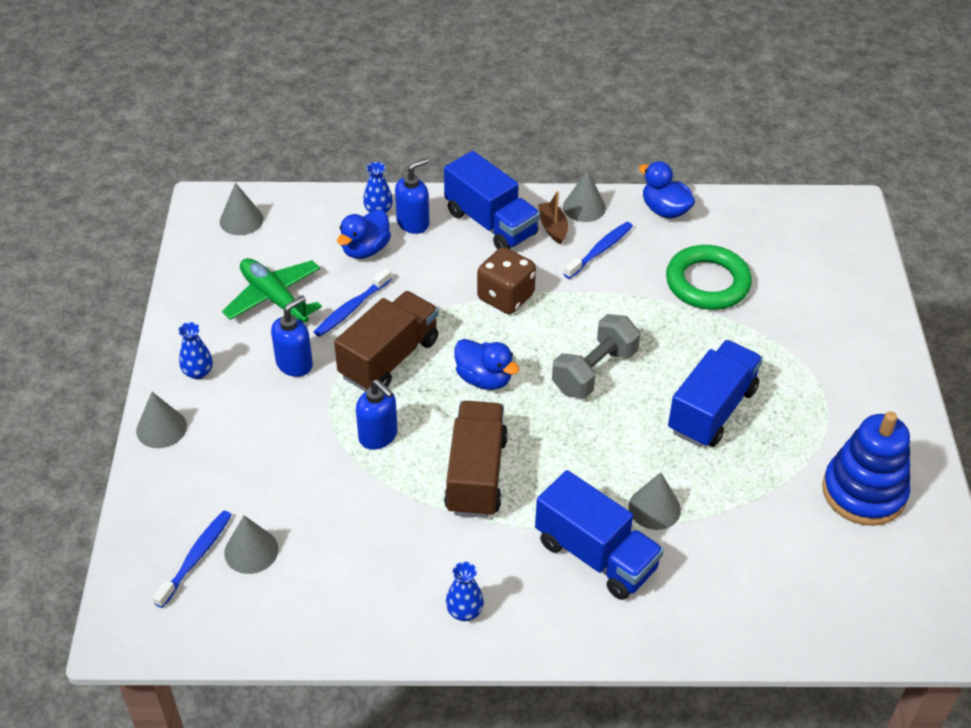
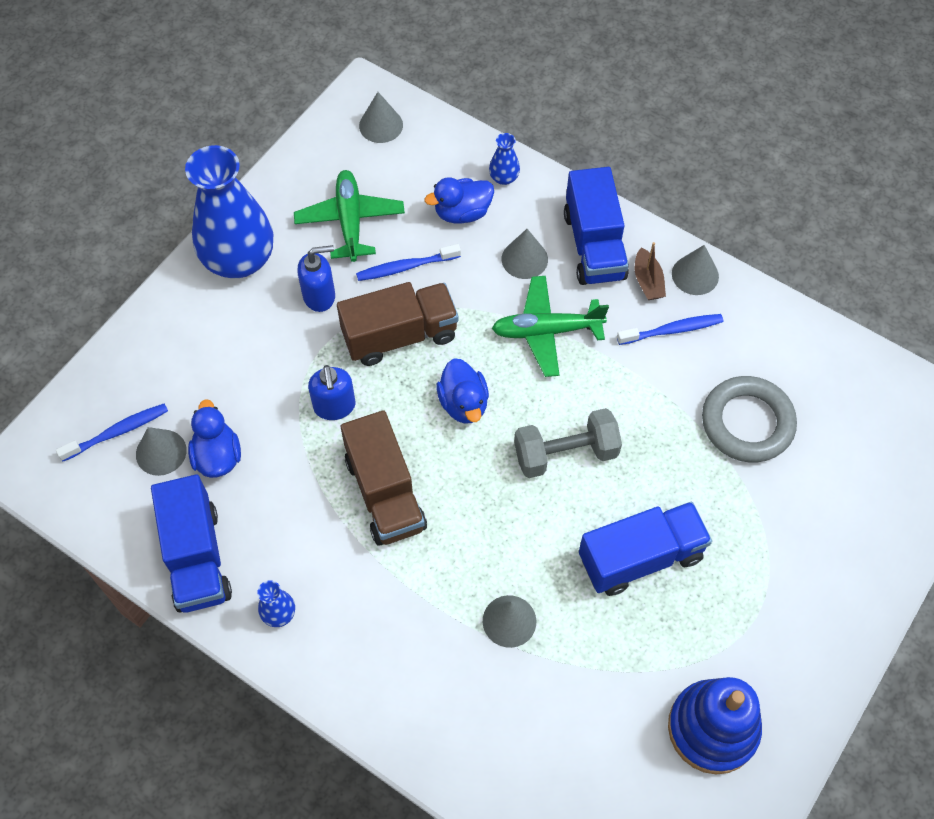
camera: 35 degrees right, 15 degrees up
(161, 428) = (175, 297): grey cone -> grey cone (524, 259)
(198, 372) = (239, 259): blue vase -> blue vase, size x2.46
(413, 223) = (524, 207): blue soap dispenser -> none
(476, 475) = (385, 493): brown truck -> brown truck turned 120 degrees clockwise
(505, 297) = (546, 331): brown dice -> green plane
(553, 228) = (647, 281): brown boat -> brown boat turned 150 degrees clockwise
(595, 555) = (423, 633): blue truck -> blue truck (197, 558)
(665, 210) = (771, 320): blue duck -> blue duck (217, 456)
(707, 283) = (747, 423): green ring -> grey ring

